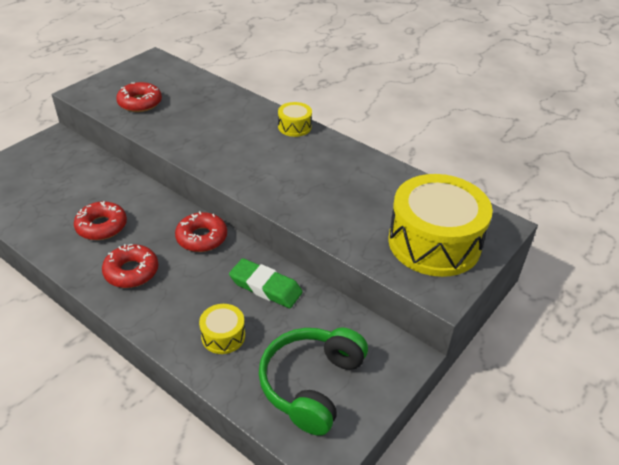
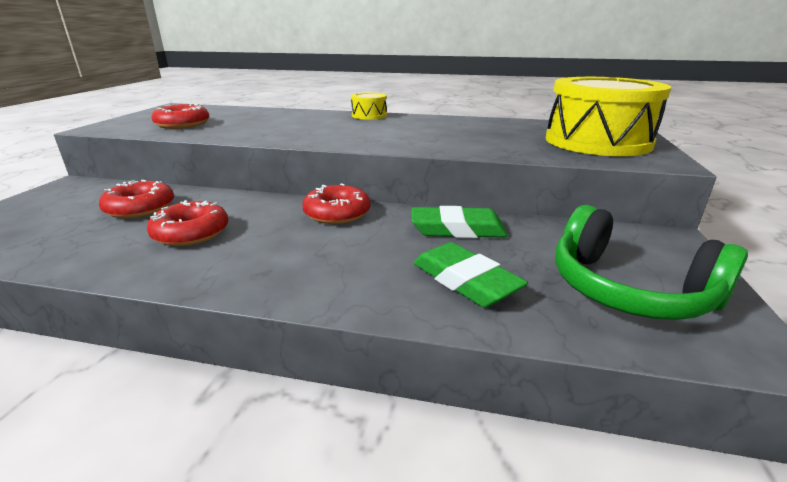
camera: 25 degrees left, 15 degrees down
(131, 271) = (272, 259): red donut -> red donut (140, 208)
(223, 336) = (465, 281): yellow drum -> green eraser
(311, 384) = (628, 289): green headphones -> green headphones turned 45 degrees counterclockwise

